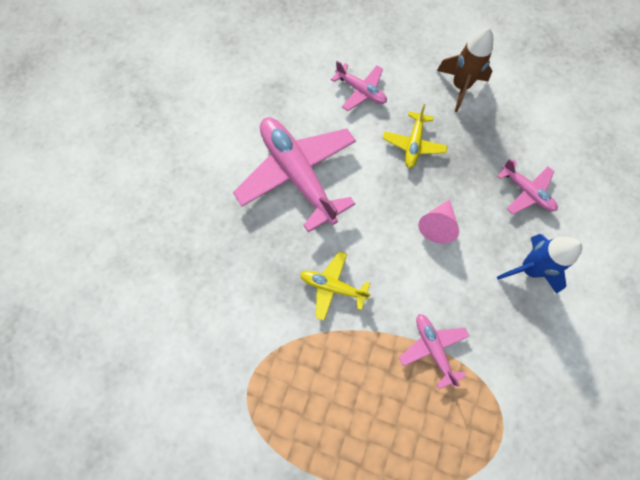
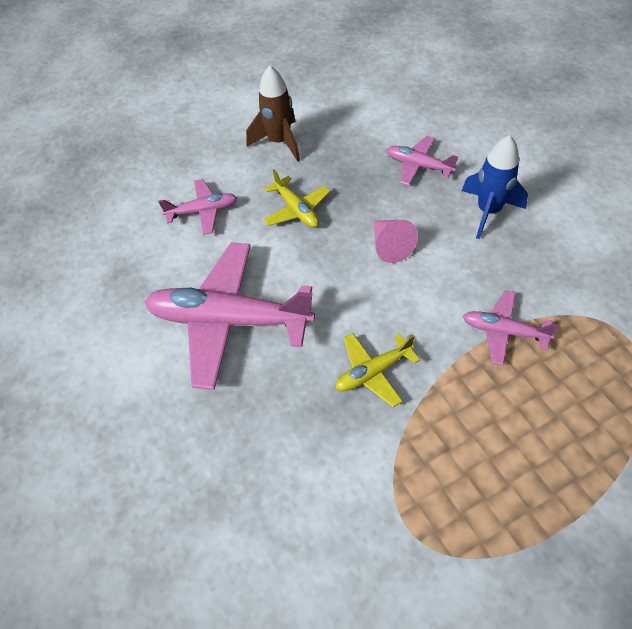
camera: 45 degrees left, 15 degrees down
(526, 191) = (418, 166): pink plane -> pink plane turned 150 degrees counterclockwise

